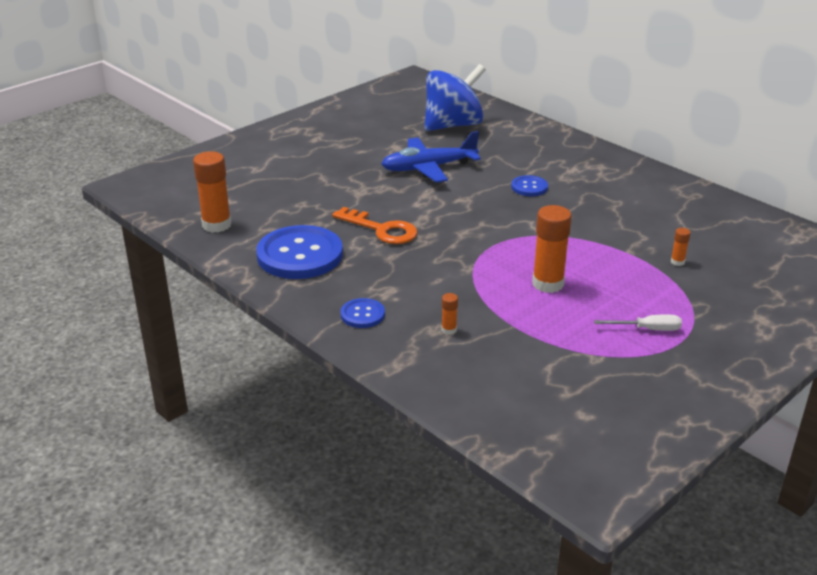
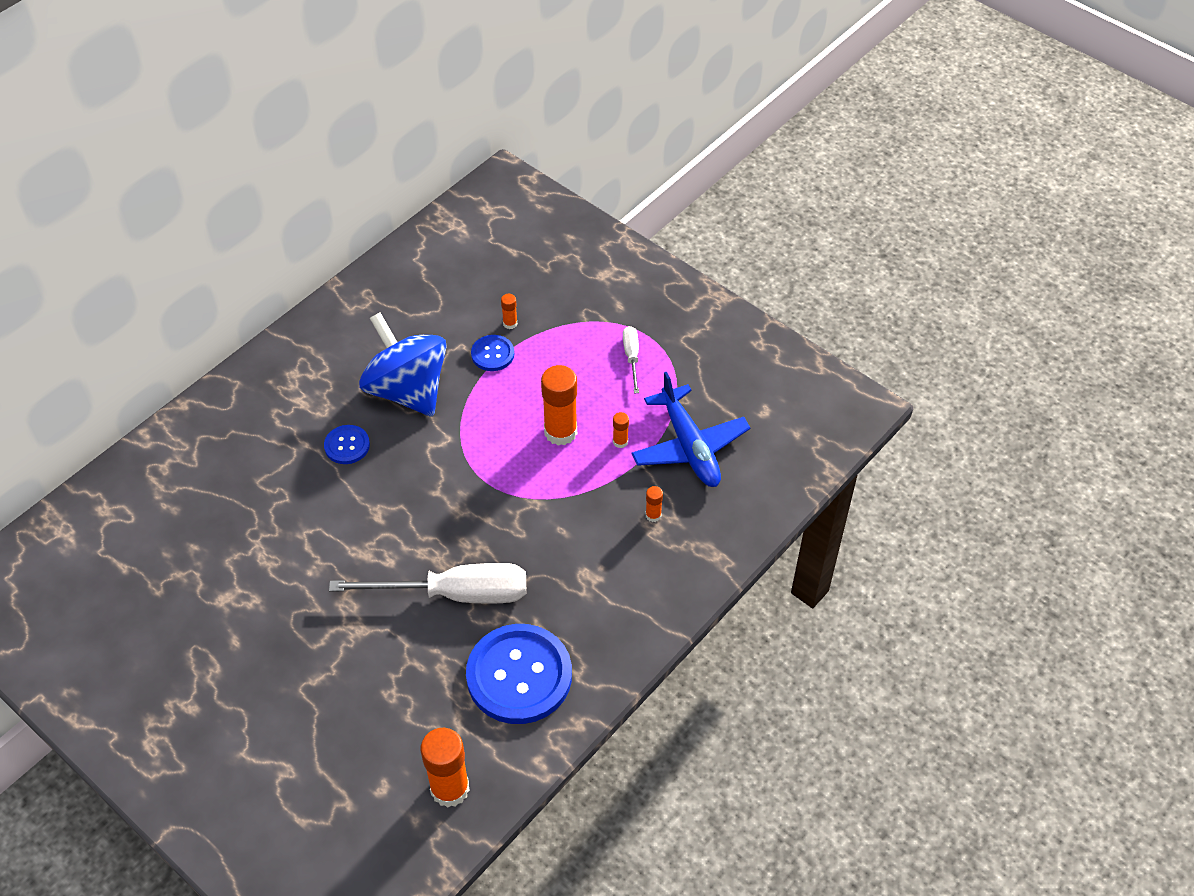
camera: 95 degrees left, 20 degrees up
(362, 314) = (635, 595): blue button -> blue button (492, 354)
(382, 229) = (455, 594): orange key -> white screwdriver
(428, 168) = (291, 555): blue plane -> blue plane (690, 447)
(453, 125) = (158, 533): blue spinning top -> blue spinning top (407, 390)
(537, 316) = (620, 442): none -> orange glue stick

